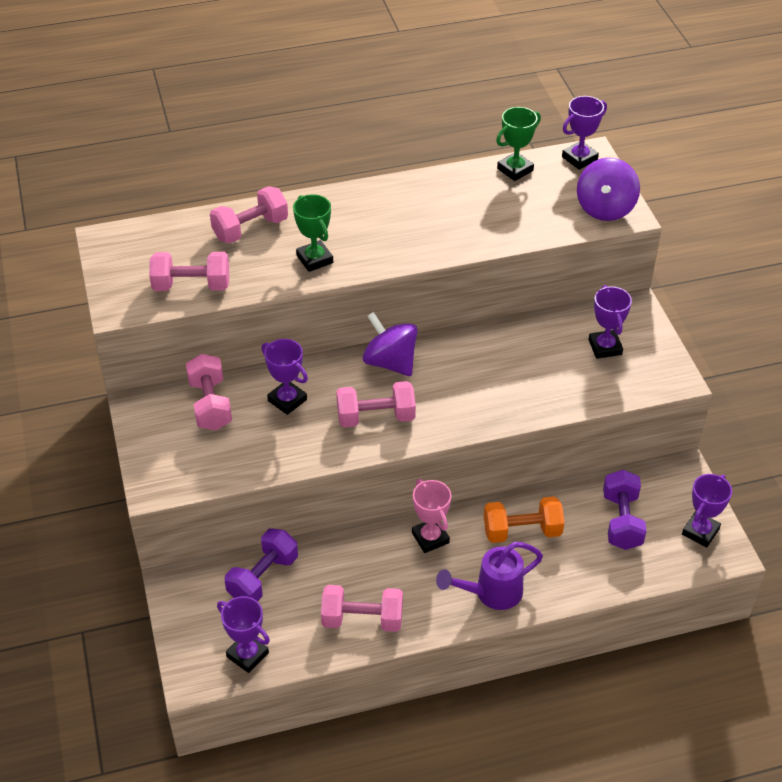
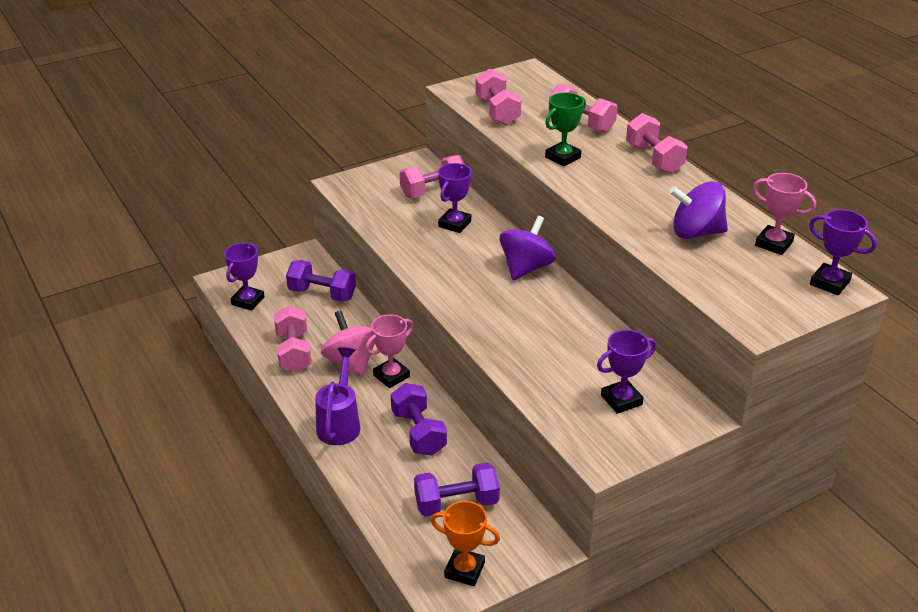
camera: 75 degrees right, 10 degrees down
(376, 417) = (455, 271): pink dumbbell -> pink dumbbell (654, 159)
(397, 569) = (351, 362): none -> pink spinning top
(491, 593) = (340, 423): purple watering can -> purple watering can turned 45 degrees clockwise
(515, 170) = (773, 244): green trophy -> pink trophy
(522, 531) = (418, 433): orange dumbbell -> purple dumbbell
(605, 208) = (757, 309): purple spinning top -> purple spinning top (696, 232)
(700, 531) = (464, 570): purple trophy -> orange trophy

